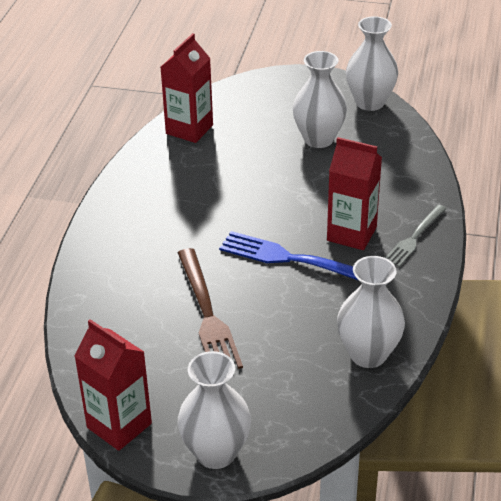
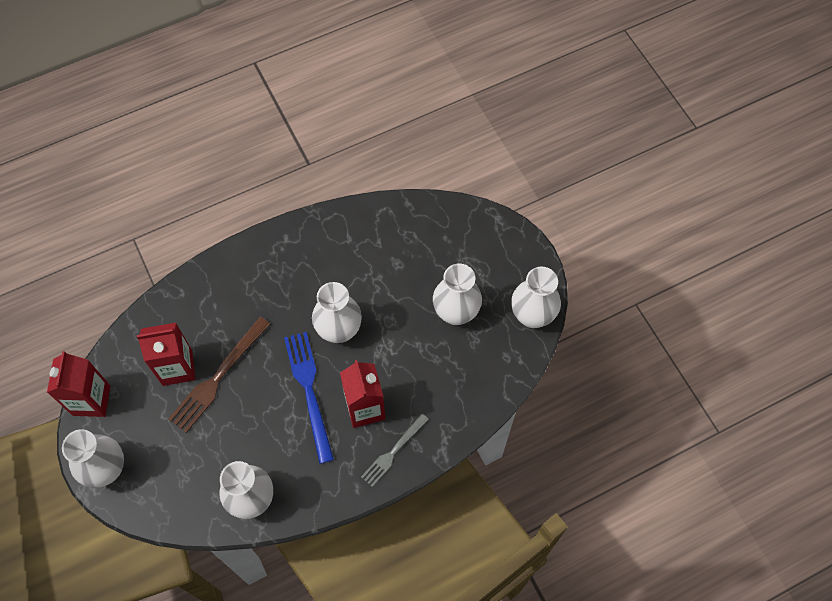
camera: 50 degrees right, 25 degrees up
(189, 129) = (396, 222): red carton -> red carton (177, 368)
(253, 212) = (339, 330): none -> white vase
(414, 237) = (393, 452): grey fork -> grey fork turned 45 degrees counterclockwise

